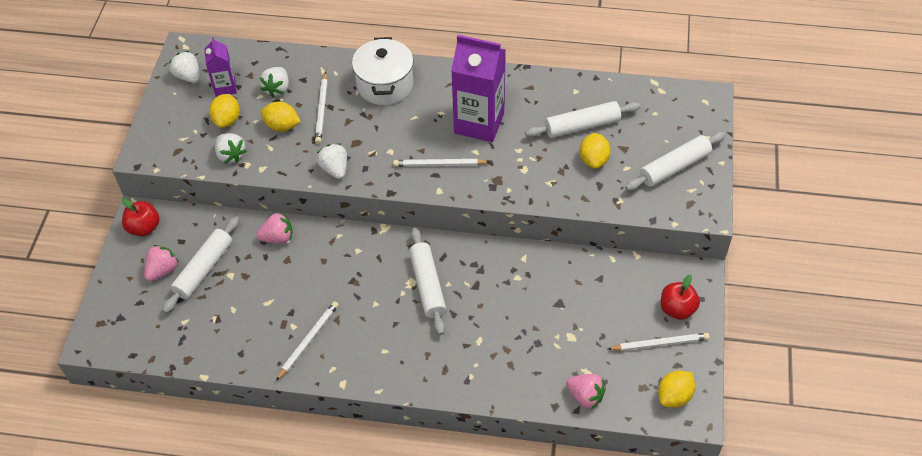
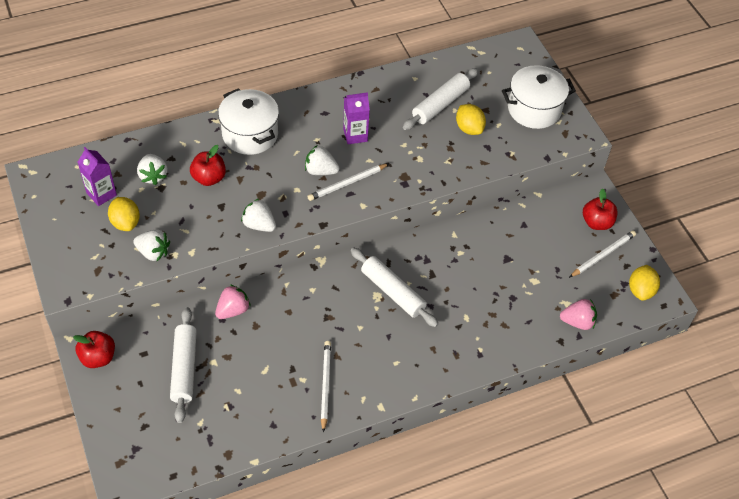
camera: 35 degrees left, 0 degrees up
(163, 270) = (145, 387): pink strawberry -> none
(188, 76) = (57, 198): white strawberry -> white strawberry (320, 171)
(282, 126) = (182, 207): yellow lemon -> none
(322, 110) = (209, 178): white pencil -> red apple
(479, 123) = (355, 135): purple carton -> purple carton, size x0.53
(674, 167) = (534, 109): white rolling pin -> white pot

